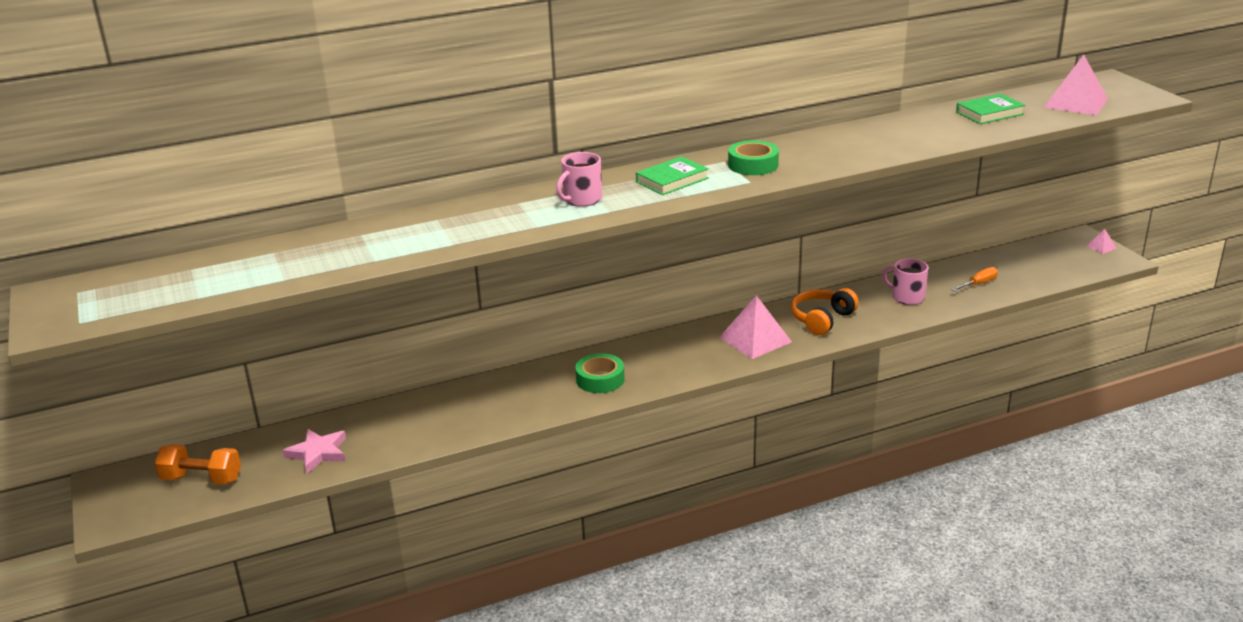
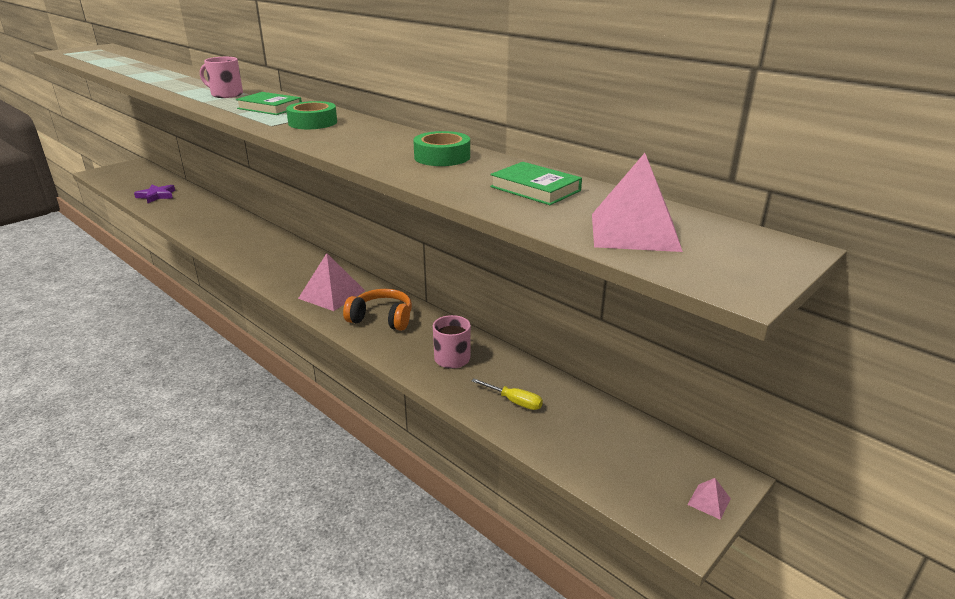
camera: 65 degrees right, 0 degrees up
(202, 479) = (133, 179): orange dumbbell -> none
(318, 453) = (156, 196): pink star -> purple star
(600, 379) = (252, 249): green tape -> green tape (442, 157)
(979, 284) = (514, 401): orange screwdriver -> yellow screwdriver

